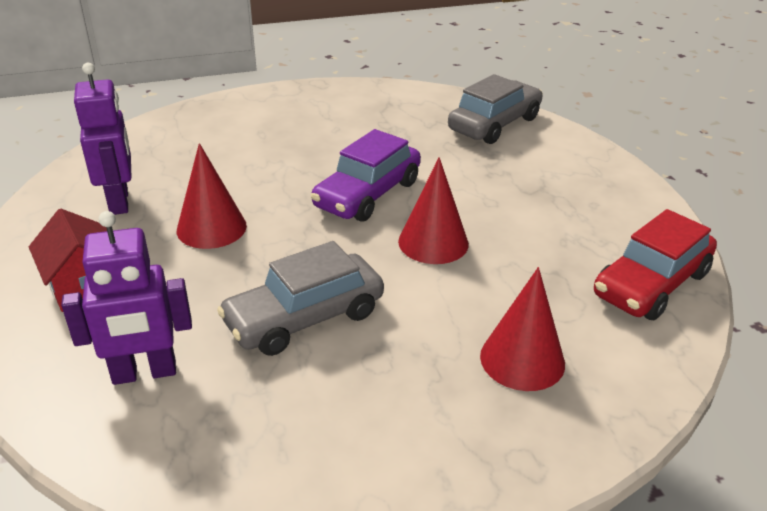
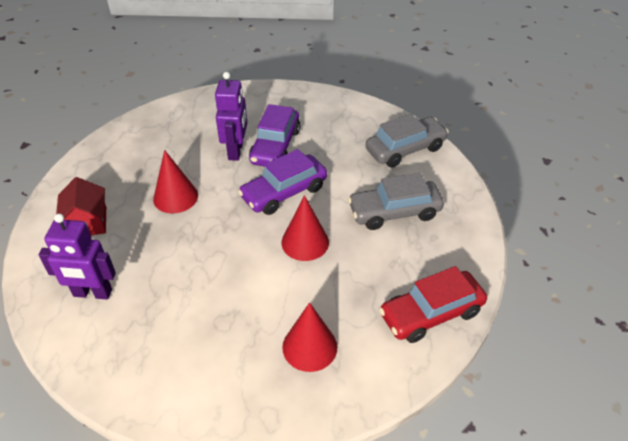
camera: 20 degrees right, 10 degrees up
(120, 201) = (132, 163): purple robot -> purple robot (236, 151)
(304, 318) = (196, 279): grey car -> grey car (394, 212)
(322, 148) = (275, 146): none -> purple car

